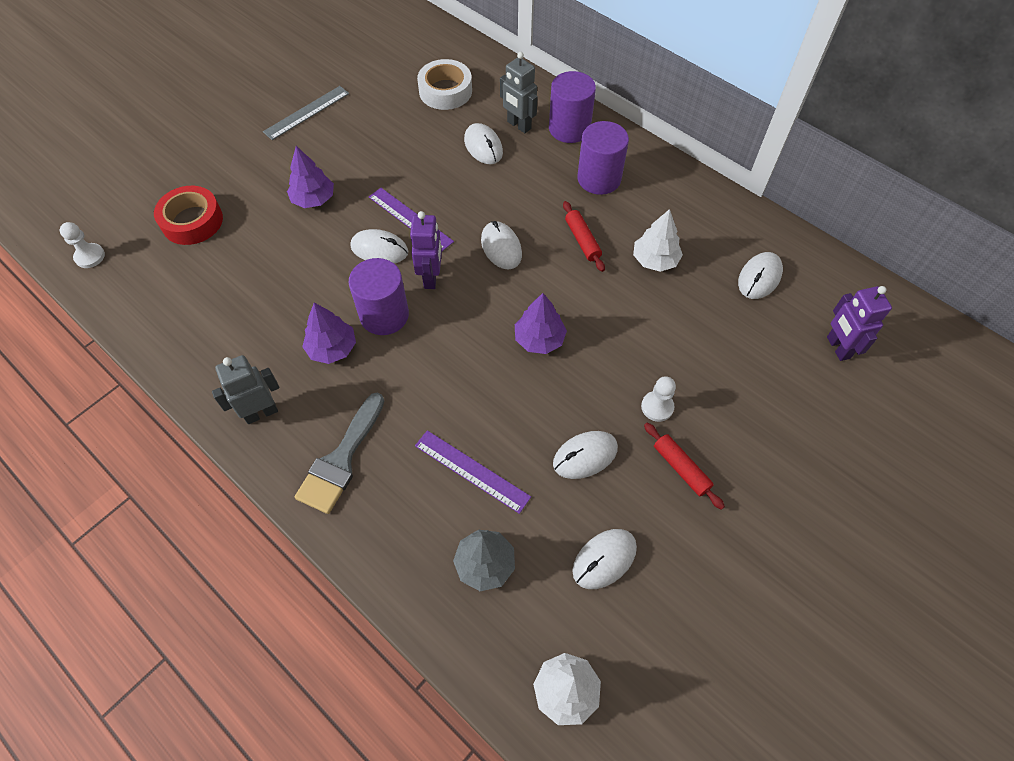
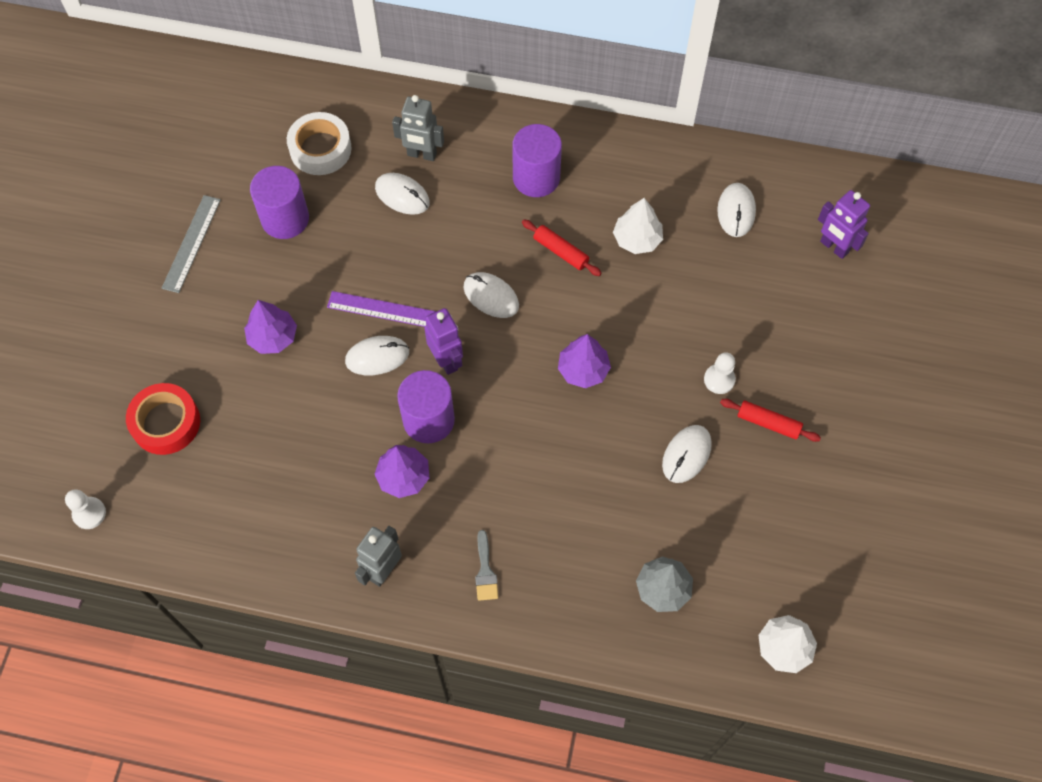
camera: 30 degrees left, 5 degrees up
(341, 460) = (485, 571): grey brush -> grey brush, size x0.54
(471, 471) = (602, 519): purple ruler -> none
(569, 128) = (473, 134): purple cylinder -> purple cylinder (285, 219)
(604, 559) = (752, 532): white mouse -> none

